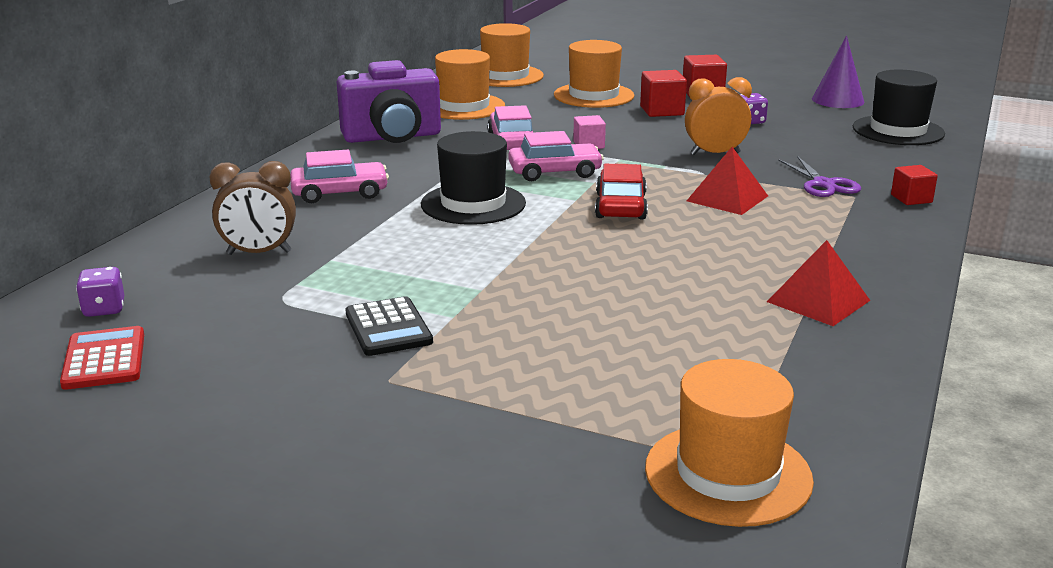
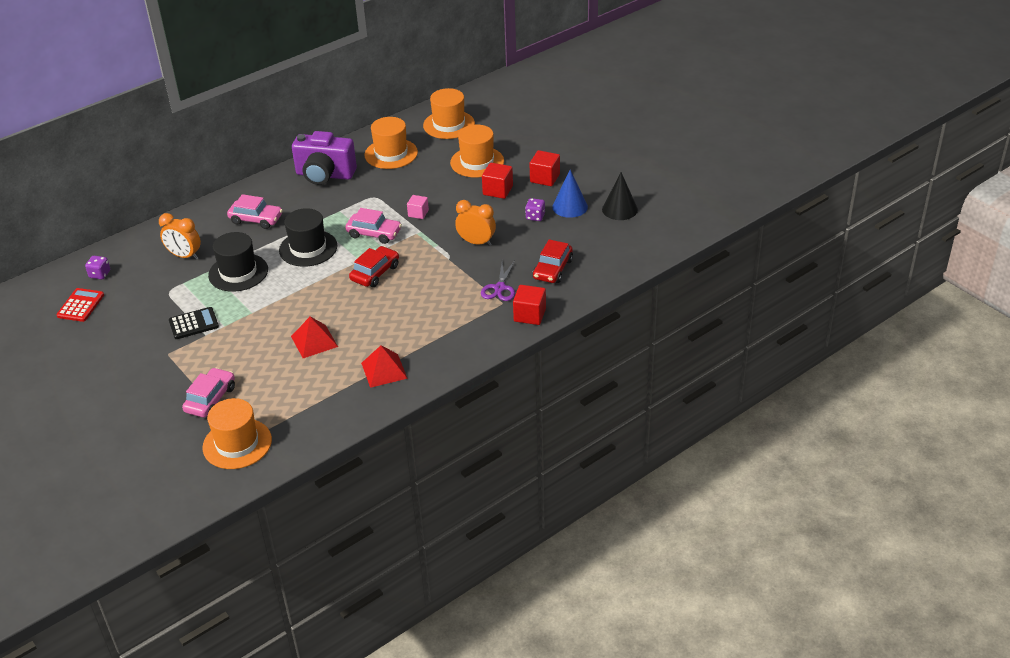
camera: 30 degrees right, 15 degrees up
(259, 253) = (184, 256): brown clock -> orange clock
(388, 328) = (193, 324): black calculator -> black calculator turned 120 degrees counterclockwise
(512, 143) = (380, 199): pink car -> pink car (210, 399)
(727, 198) = (435, 283): red pyramid -> red pyramid (314, 341)
(776, 108) = (570, 206): none -> blue cone
(838, 100) = (619, 209): purple cone -> black cone
(857, 156) = (552, 269): none -> red car
(898, 131) = (611, 252): black hat -> black hat (238, 272)
(911, 199) = (529, 315): red cube -> red cube, size x1.51

